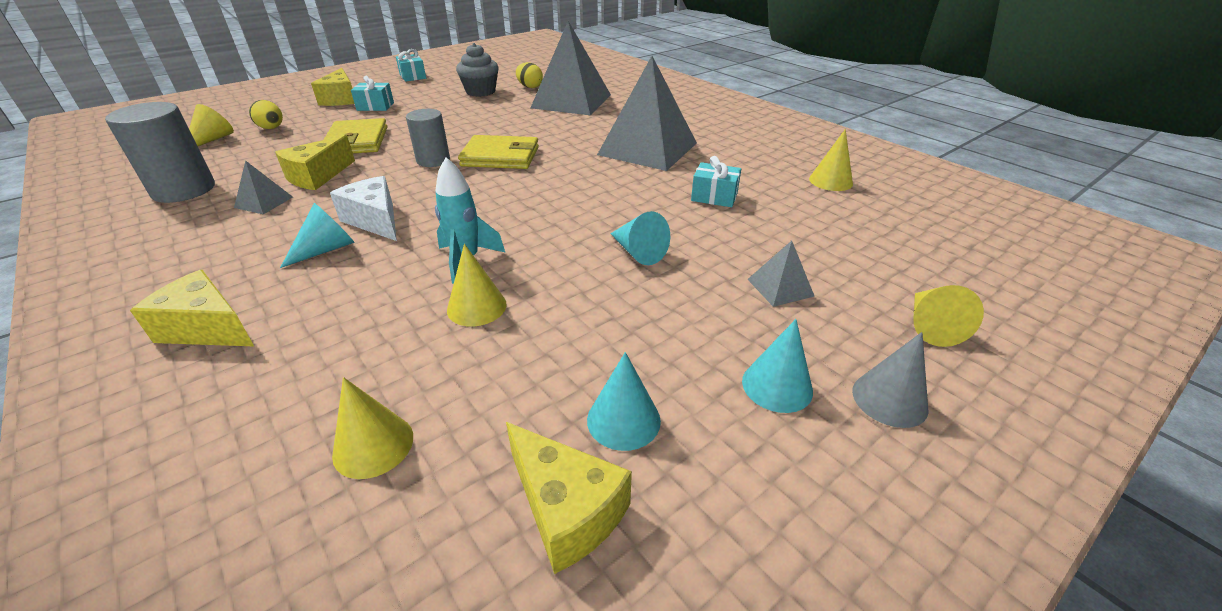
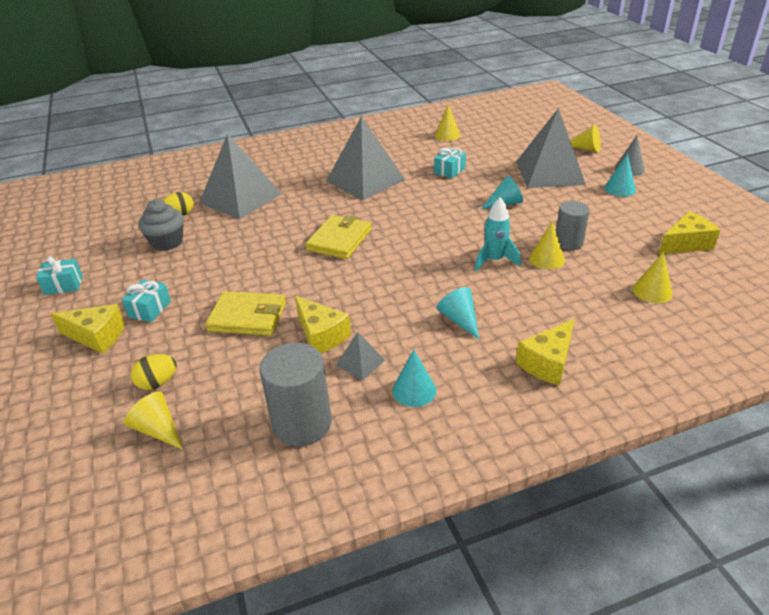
camera: 70 degrees left, 0 degrees up
(375, 220) = (423, 299): white cheese -> none
(433, 160) = (325, 272): grey cylinder -> grey cylinder (568, 242)
(623, 420) = (638, 226): turquoise cone -> turquoise cone (414, 390)
(780, 287) = (549, 173): grey pyramid -> grey pyramid, size x2.35

